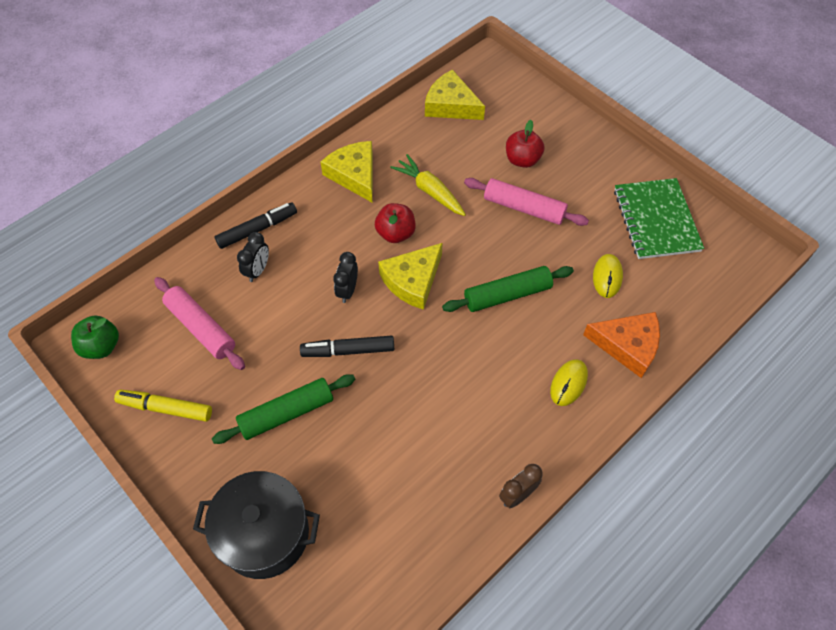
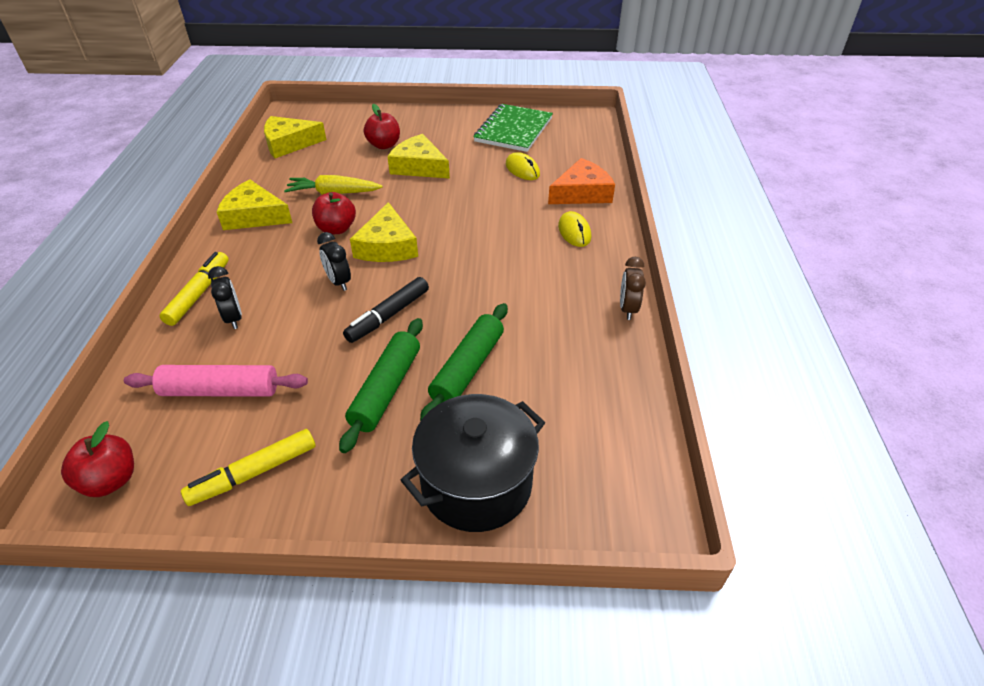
camera: 45 degrees left, 15 degrees down
(101, 346) = (111, 480): green apple -> red apple
(257, 229) = (199, 294): black marker -> yellow marker
(507, 295) = (469, 214): green rolling pin -> green rolling pin (468, 369)
(524, 208) = (419, 166): pink rolling pin -> yellow cheese
(656, 220) = (513, 130): green notebook -> green notebook turned 75 degrees clockwise

